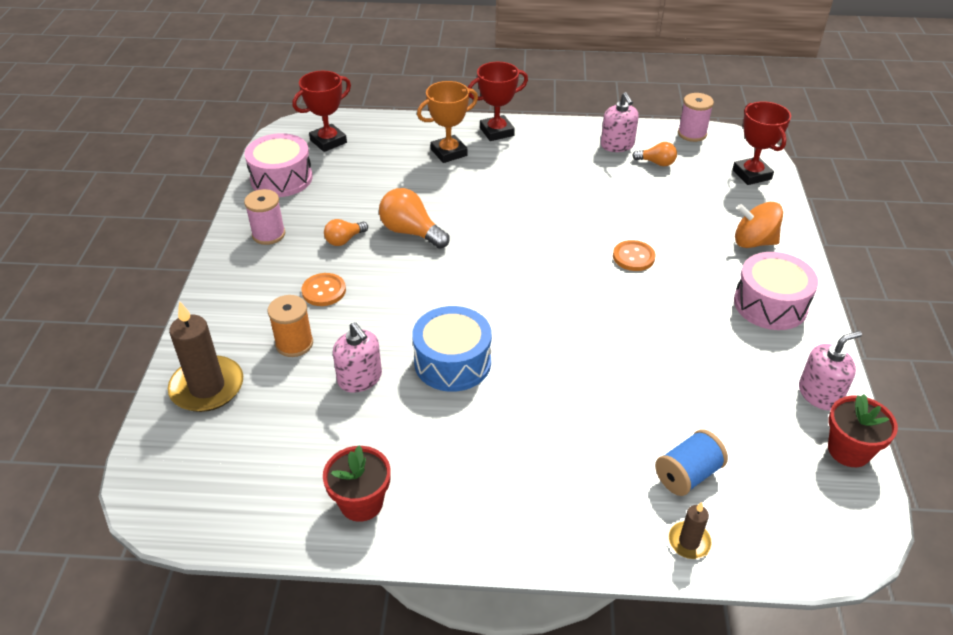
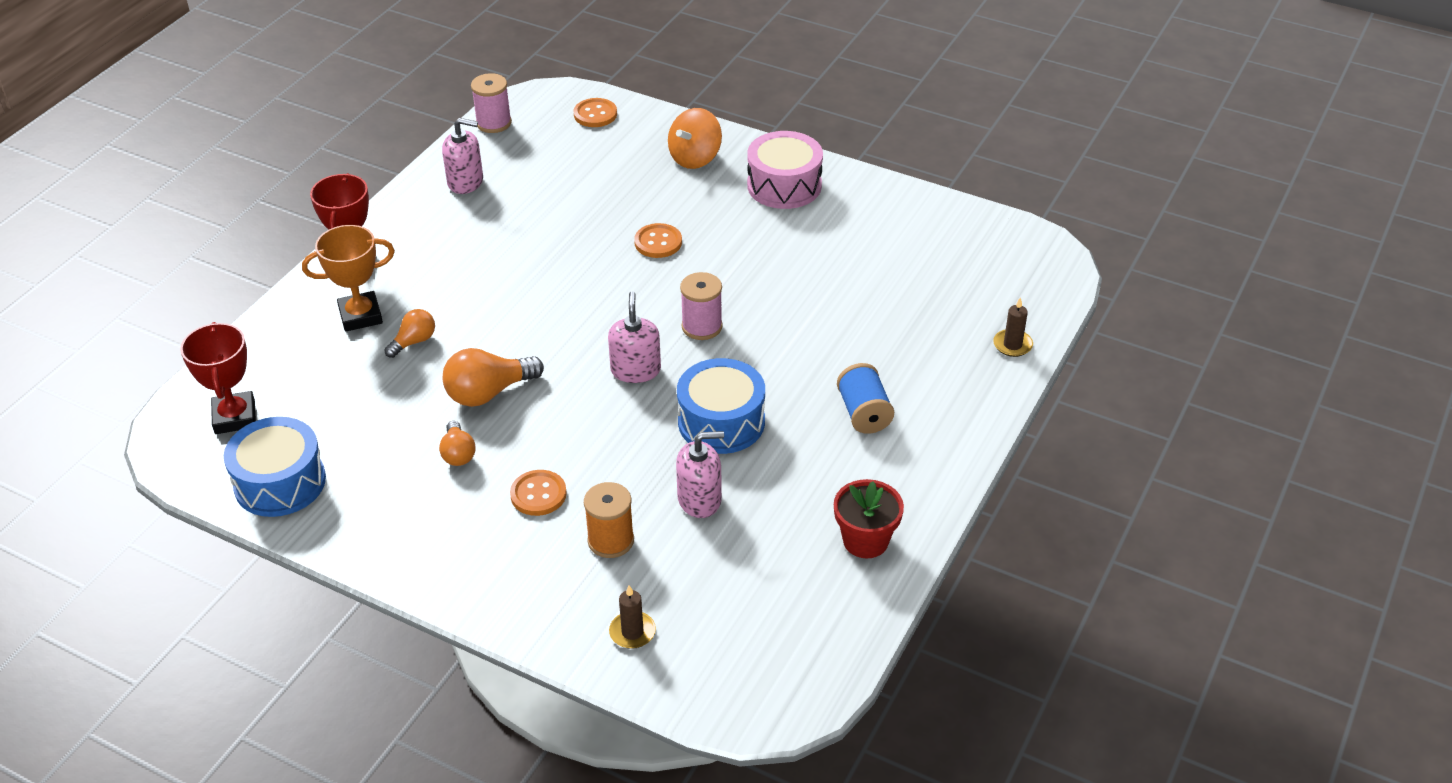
camera: 65 degrees left, 0 degrees up
(207, 387) = (632, 632): brown candle -> brown candle, size x0.51
(268, 234) = (392, 521): pink spool -> pink spool (702, 326)
(281, 178) = (280, 482): pink drum -> blue drum
(449, 153) = (360, 316): orange trophy -> orange trophy turned 75 degrees clockwise
(656, 163) = (522, 167): orange light bulb -> orange light bulb (414, 342)
(687, 475) = (947, 318): blue spool -> blue spool (864, 413)
(751, 174) = (595, 114): red trophy -> orange button
(819, 394) = (905, 206): pink soap dispenser -> pink soap dispenser (635, 370)
(849, 450) = (971, 219): red flower pot -> none

